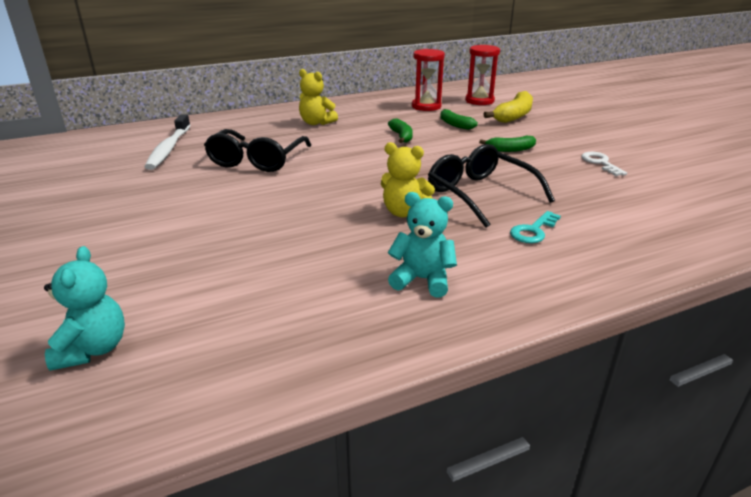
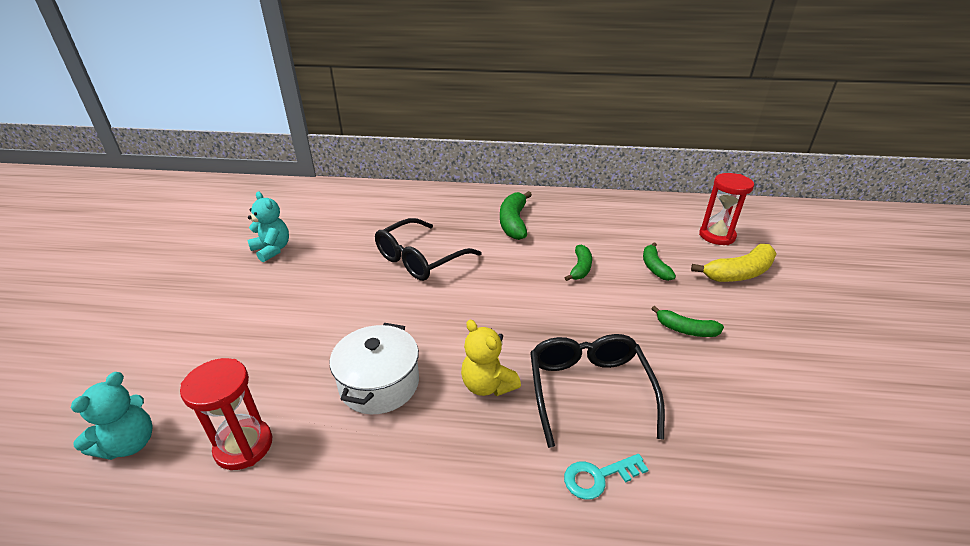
camera: 30 degrees right, 5 degrees up
(169, 148) = (367, 220): white toothbrush -> none
(312, 237) = (379, 383): none -> white pot
(316, 123) = (514, 222): yellow teddy bear -> green banana
(422, 280) = (421, 494): turquoise teddy bear -> turquoise teddy bear (272, 250)
(426, 106) = (646, 228): red hourglass -> red hourglass (244, 446)
(600, 163) = (787, 395): white key -> none

